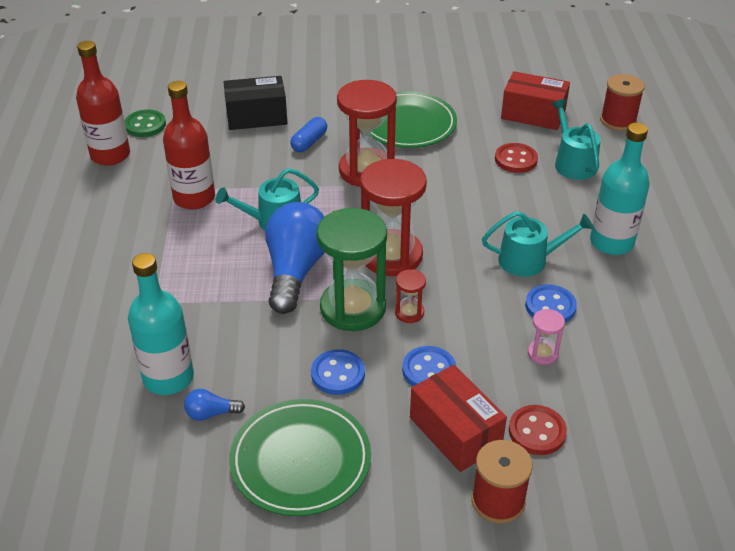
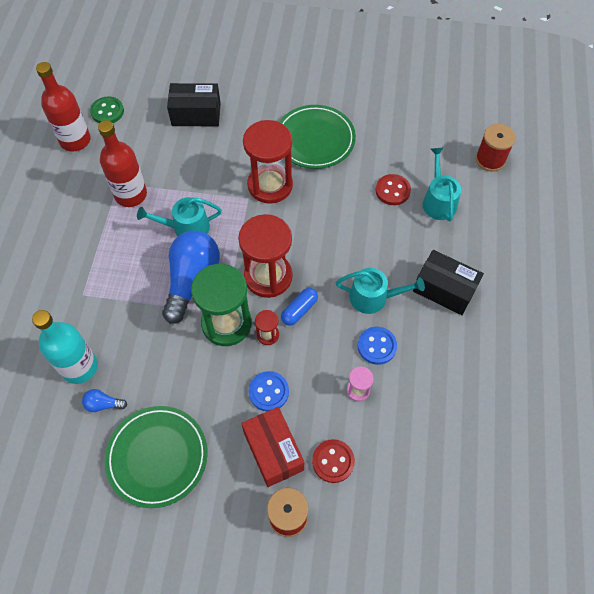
camera: 10 degrees right, 20 degrees up
(309, 142) = (232, 148): blue capsule -> blue capsule (299, 310)
(338, 374) = (201, 384): blue button -> none
(533, 114) = (421, 142): red box -> none
(611, 242) = (444, 289): turquoise bottle -> black box

